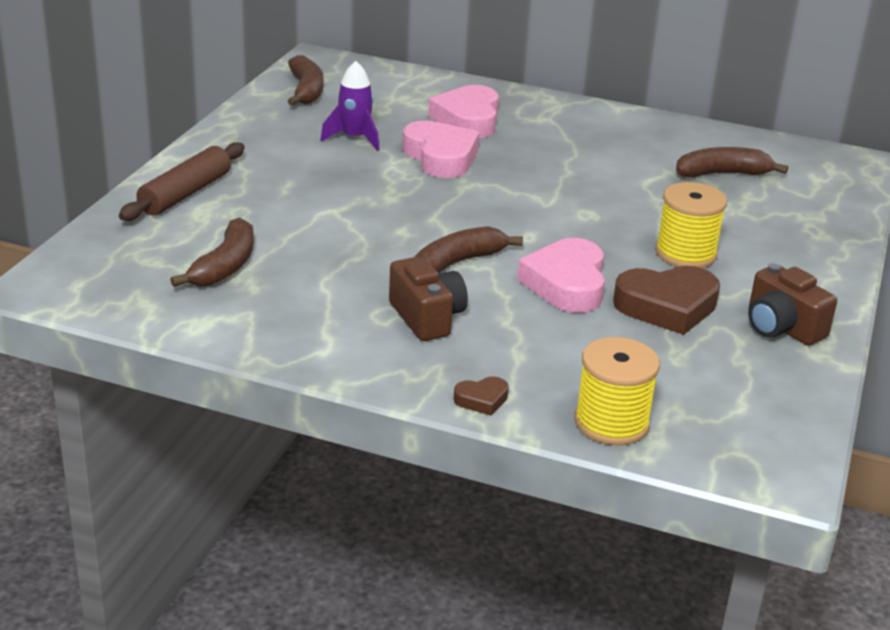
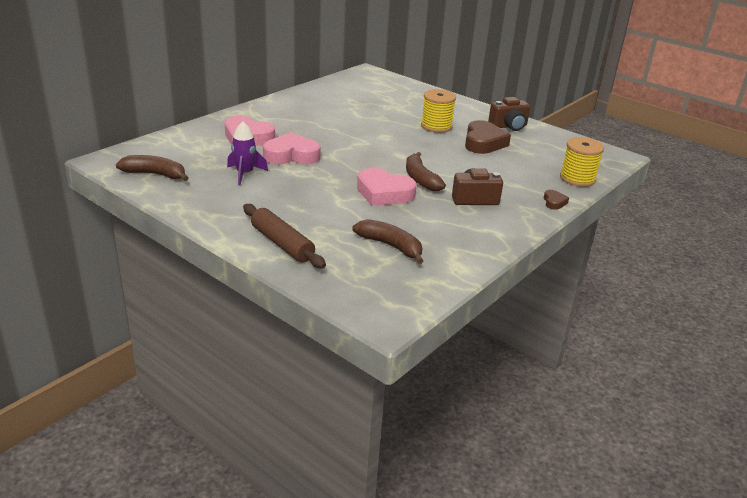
camera: 70 degrees left, 0 degrees up
(566, 284) = (453, 158): pink heart -> pink heart (384, 193)
(722, 174) = (362, 98): brown banana -> none

